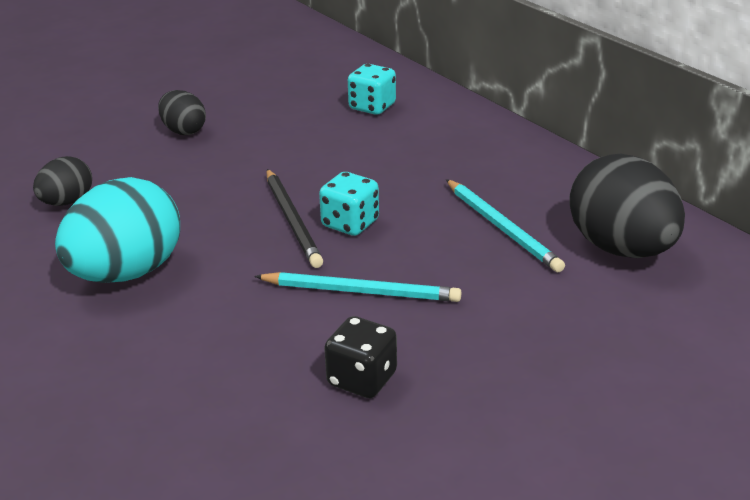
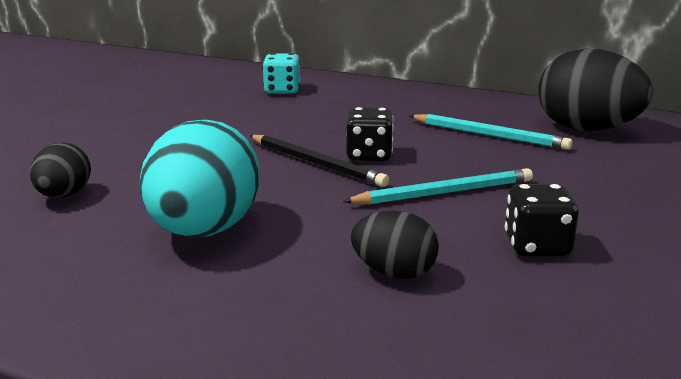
camera: 30 degrees left, 10 degrees down
(184, 131) = (128, 129): black egg -> black egg (394, 273)
(350, 224) = (369, 156): turquoise dice -> black dice

